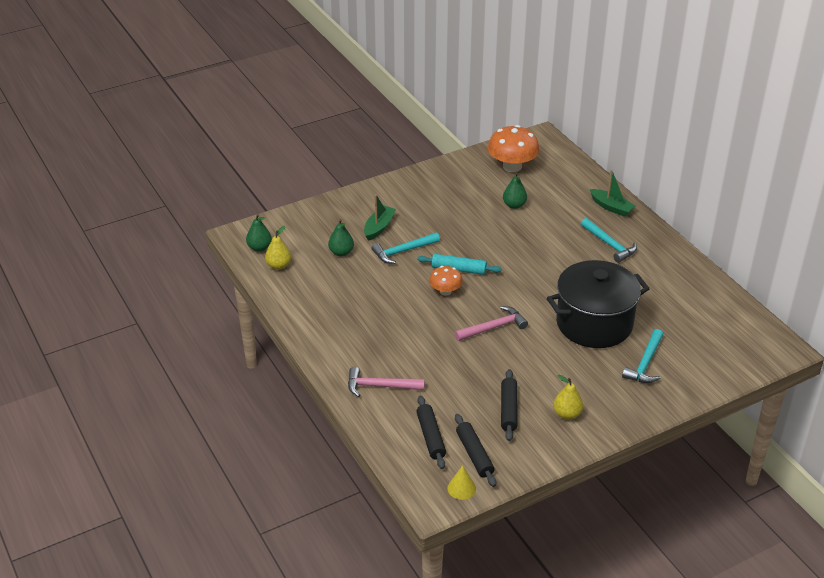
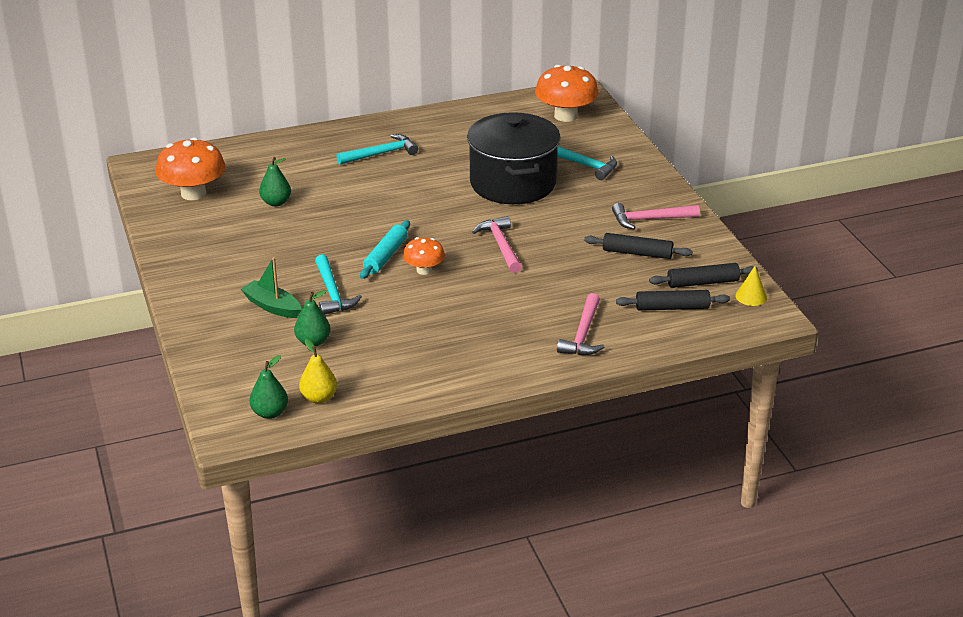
camera: 80 degrees left, 5 degrees down
(567, 414) = (650, 219): yellow pear -> pink hammer
(611, 207) = (313, 142): green boat -> none
(731, 344) = (565, 116): none -> orange mushroom

